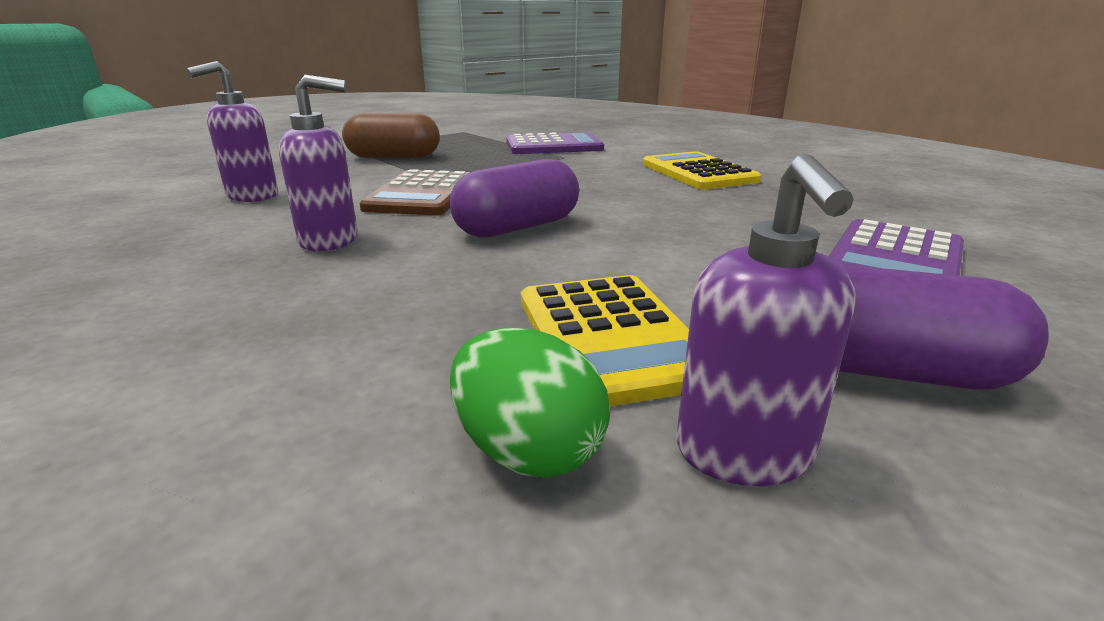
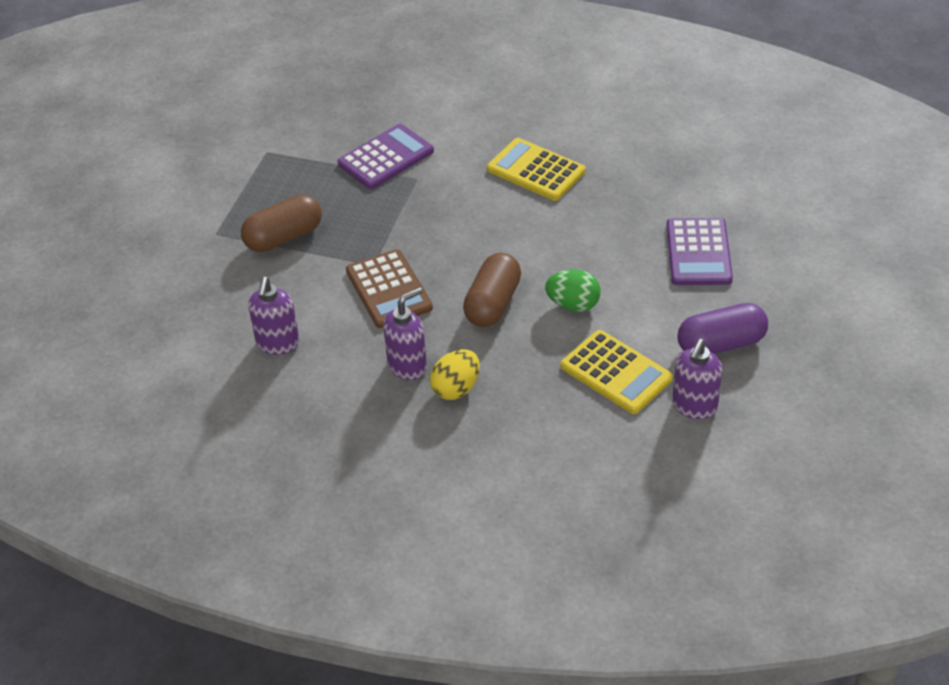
camera: 30 degrees left, 20 degrees up
(341, 274) = (456, 388): none -> yellow egg
(517, 228) = (493, 304): purple capsule -> brown capsule
(527, 451) = (634, 437): green egg -> green egg (573, 305)
(744, 454) = (694, 406): purple soap dispenser -> purple soap dispenser turned 60 degrees clockwise

